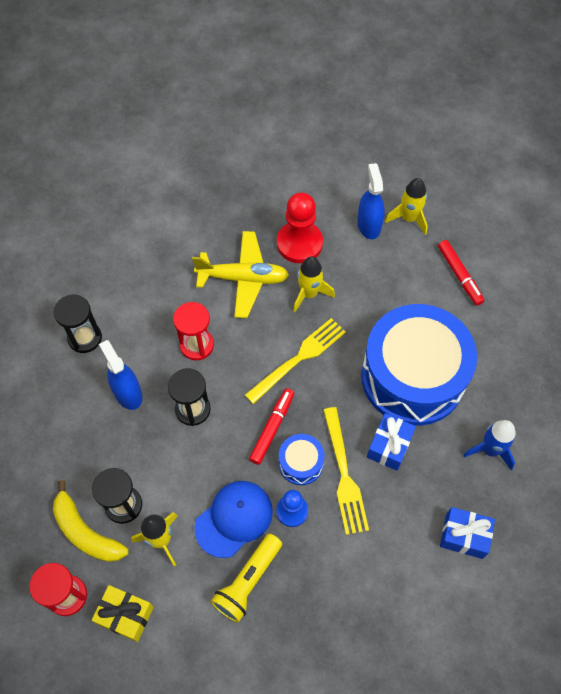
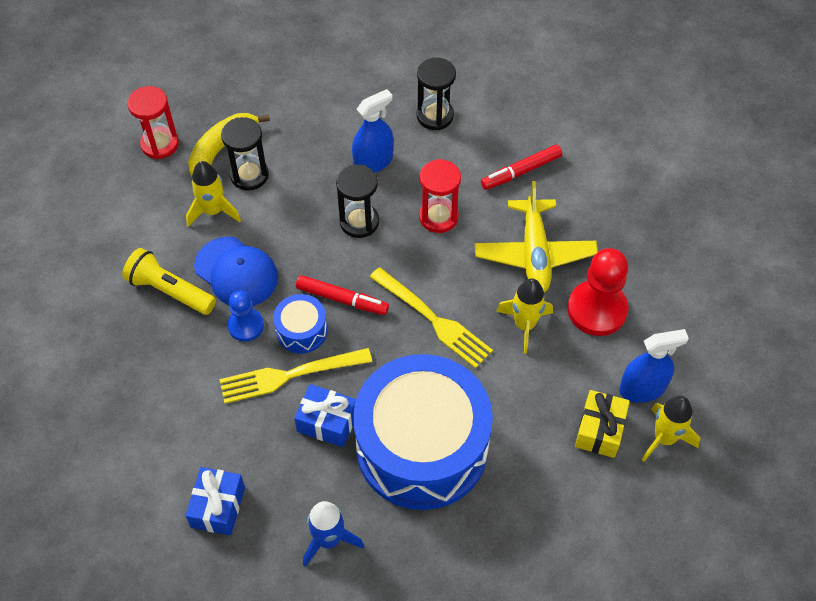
camera: 85 degrees right, 5 degrees down
(125, 615) = (139, 192): yellow gift -> yellow gift (599, 430)
(459, 275) = (583, 505): red marker -> red marker (521, 171)

